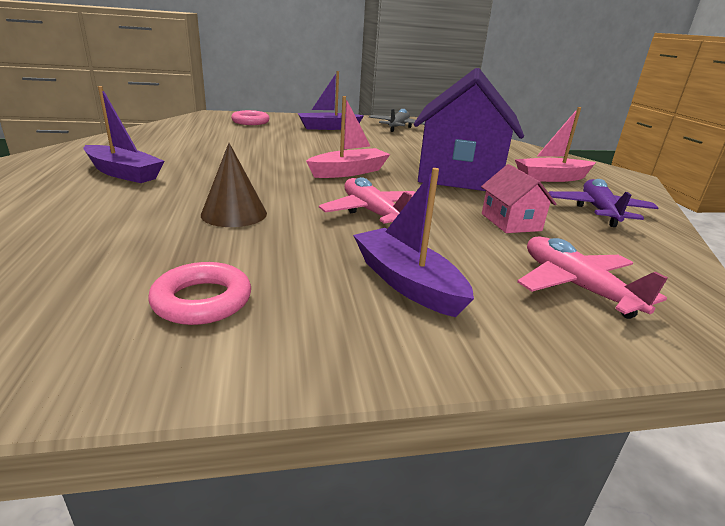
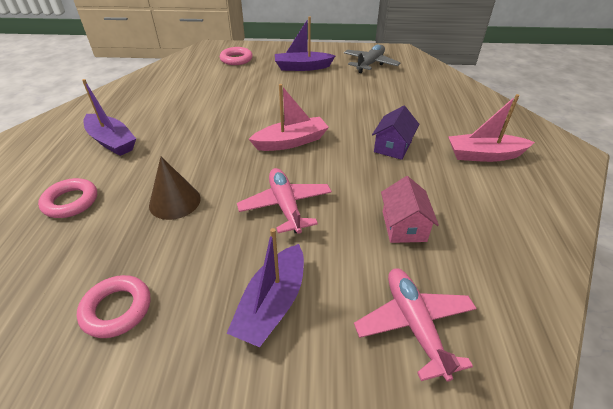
camera: 15 degrees right, 15 degrees up
(87, 218) = (71, 202): none -> pink ring
(407, 283) = (272, 304): purple boat -> purple boat turned 135 degrees counterclockwise
(459, 174) = (392, 146): purple house -> purple house, size x0.42
(599, 211) = (503, 213): purple plane -> none

